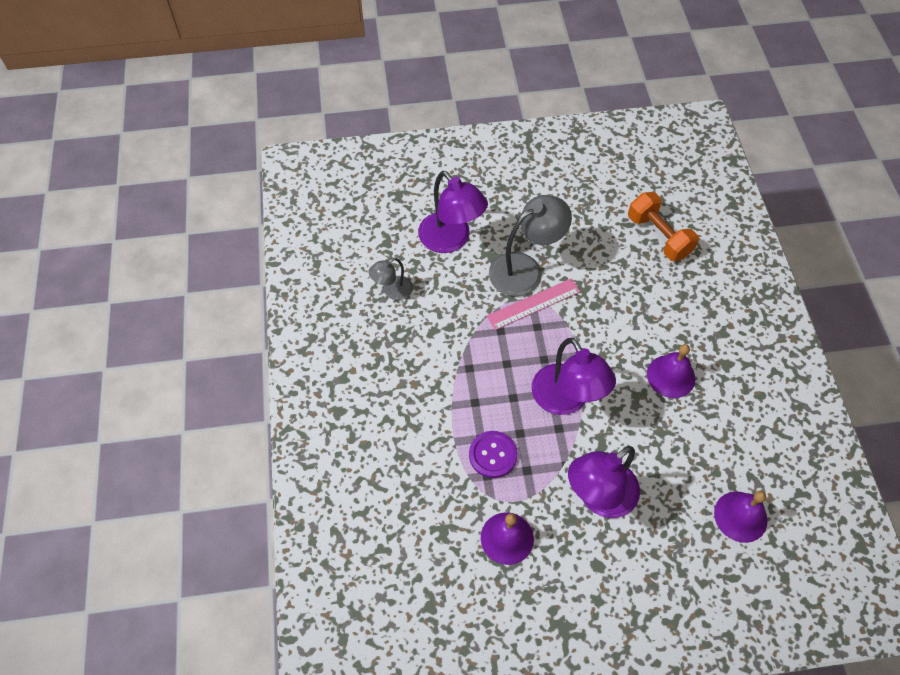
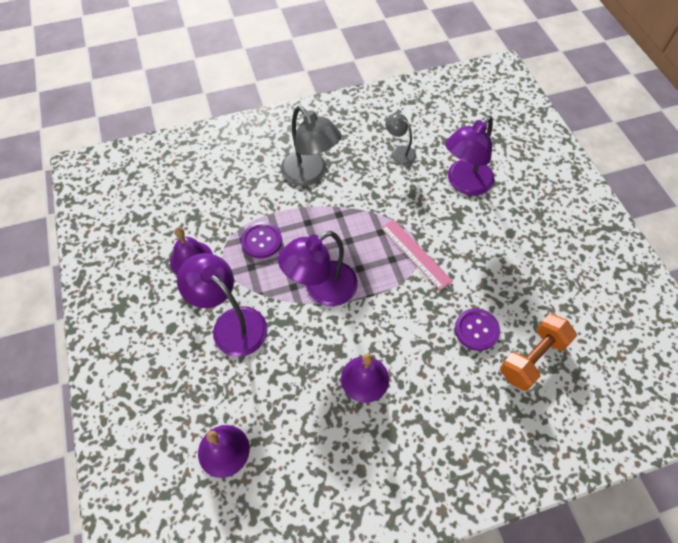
camera: 80 degrees right, 0 degrees up
(525, 269) = (451, 243): grey lamp -> grey lamp (310, 174)
(626, 272) = (476, 330): none -> purple button

